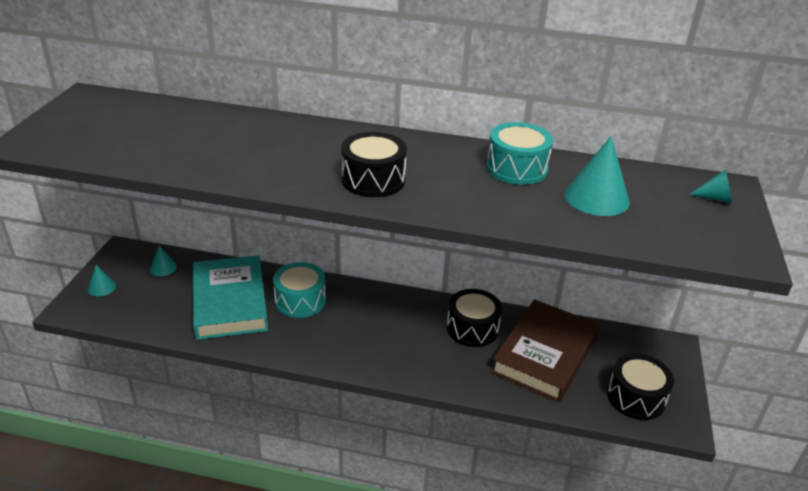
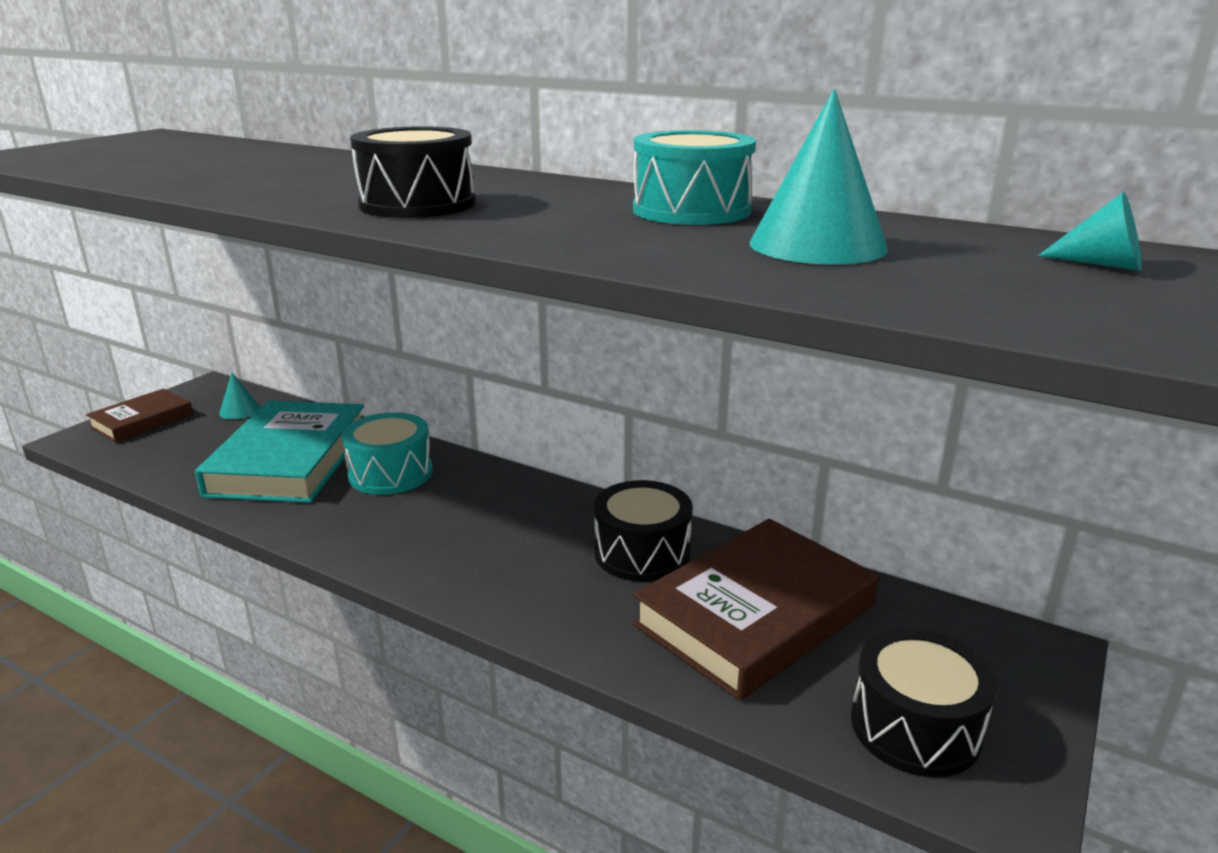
camera: 20 degrees right, 10 degrees down
(101, 287) = (142, 421): turquoise cone -> brown book

